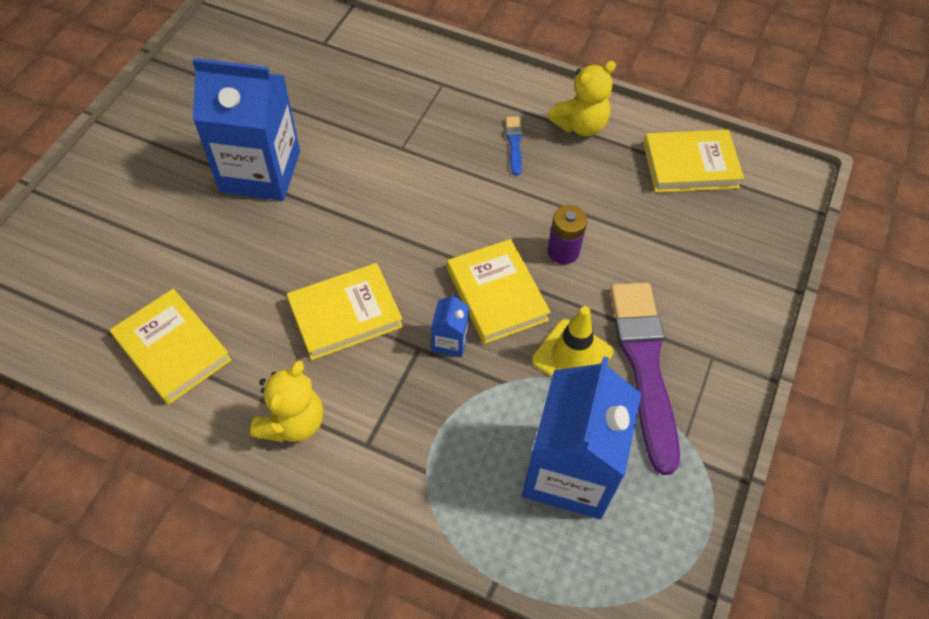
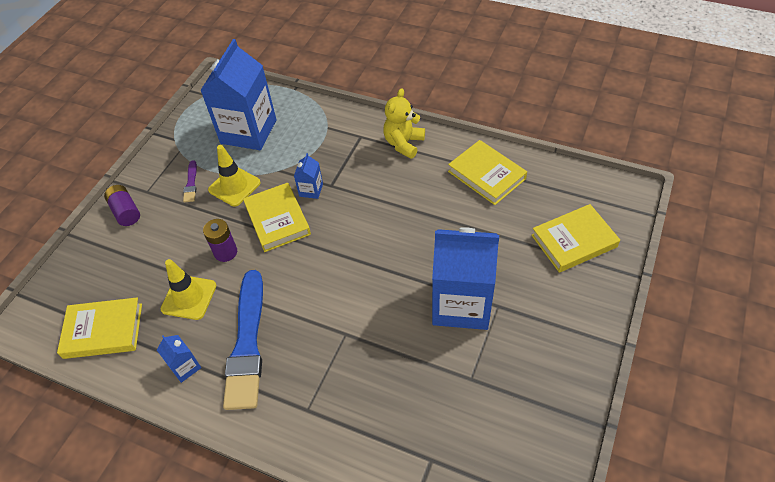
camera: 175 degrees left, 5 degrees down
(345, 315) = (379, 201): yellow book -> yellow book (573, 241)
(514, 143) = (247, 344): blue brush -> blue brush, size x2.38
(580, 125) = (185, 367): yellow teddy bear -> blue carton
(597, 197) = (189, 297): none -> yellow traffic cone
(644, 366) = (191, 183): purple brush -> purple brush, size x0.42
(730, 322) = (126, 212): none -> purple battery

